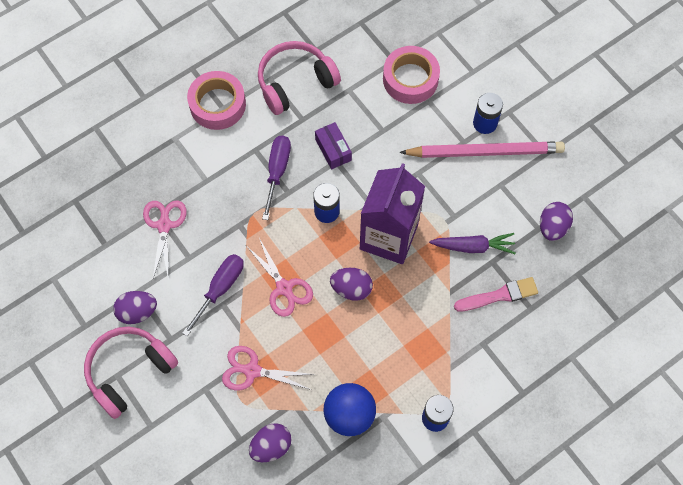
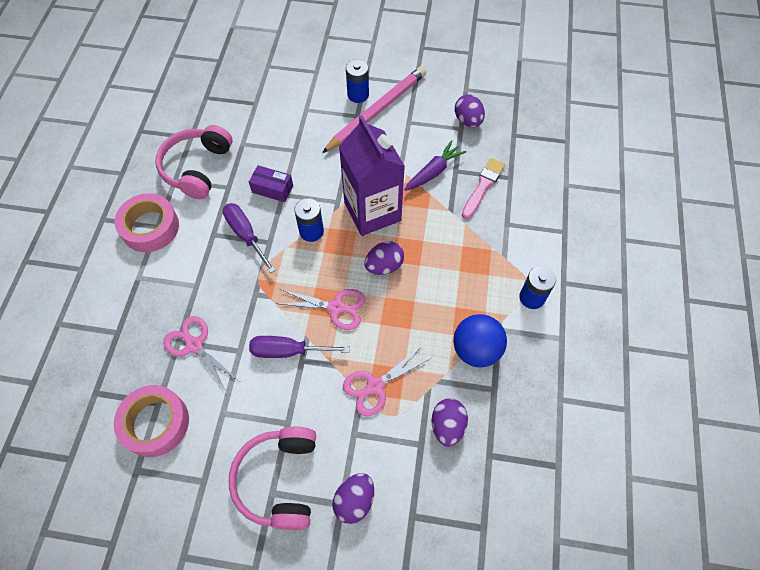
camera: 45 degrees left, 5 degrees down
(137, 312) = (238, 428): purple egg -> purple egg (354, 500)
(220, 289) = (288, 351): purple screwdriver -> purple screwdriver turned 75 degrees counterclockwise
(410, 79) = (279, 106): pink tape -> pink tape (155, 423)

